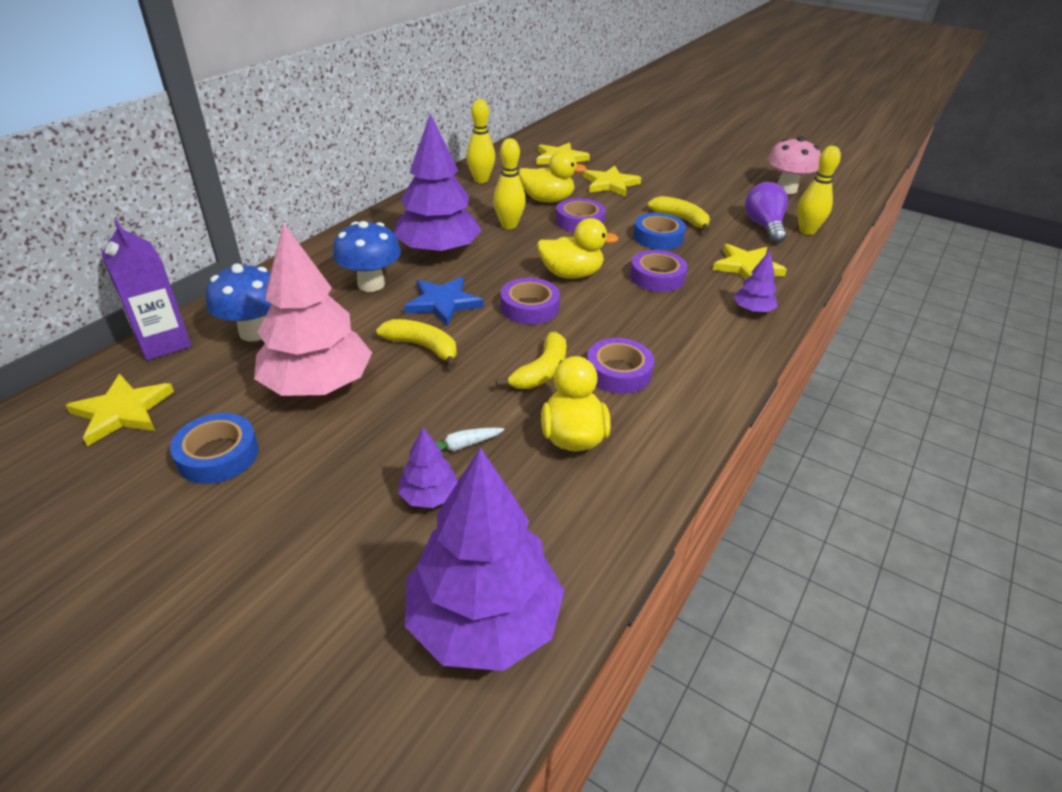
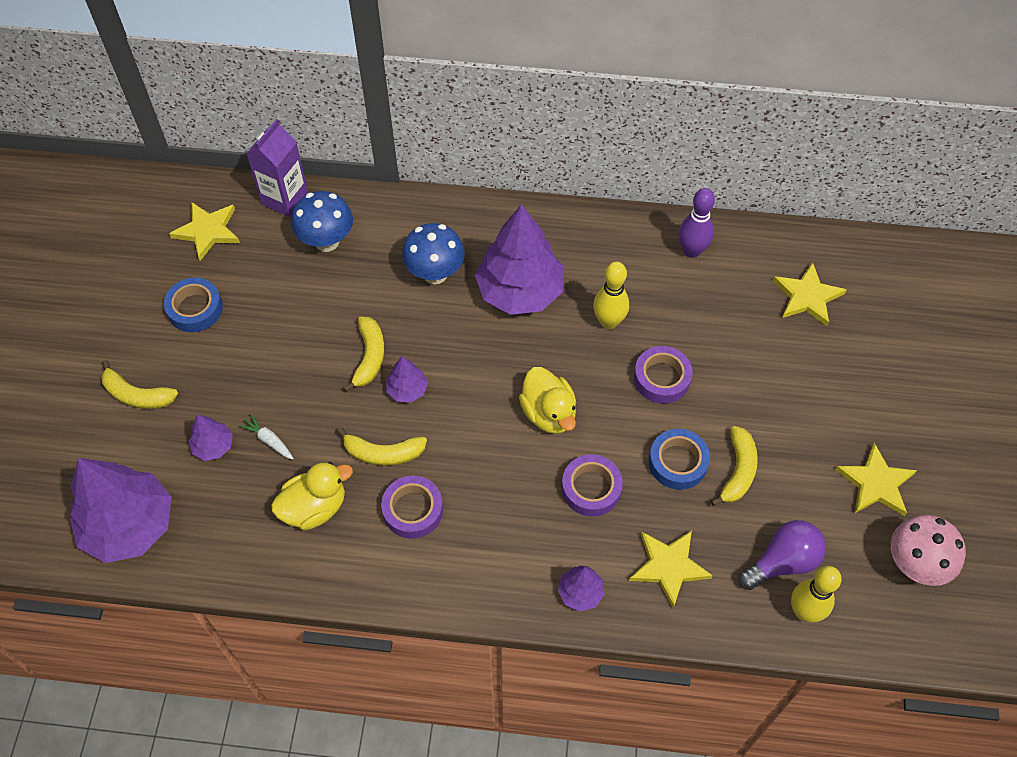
camera: 65 degrees right, 20 degrees up
(285, 550) = (137, 395): none -> yellow banana
(318, 385) = (288, 318): pink tree -> none
(443, 303) = (439, 338): blue star -> none
(481, 180) = (691, 251): yellow bowling pin -> purple bowling pin
(482, 336) = (407, 390): none -> purple tree
(529, 307) = (471, 405): purple tape -> none
(547, 200) = (690, 329): yellow duck -> none
(610, 184) = (777, 371): yellow star -> yellow star (876, 483)

